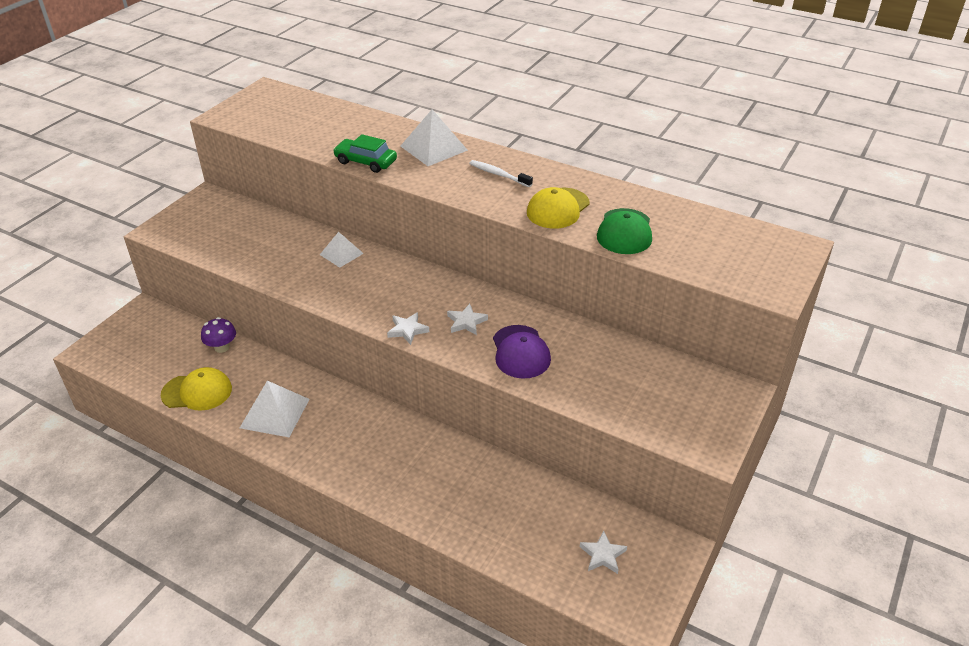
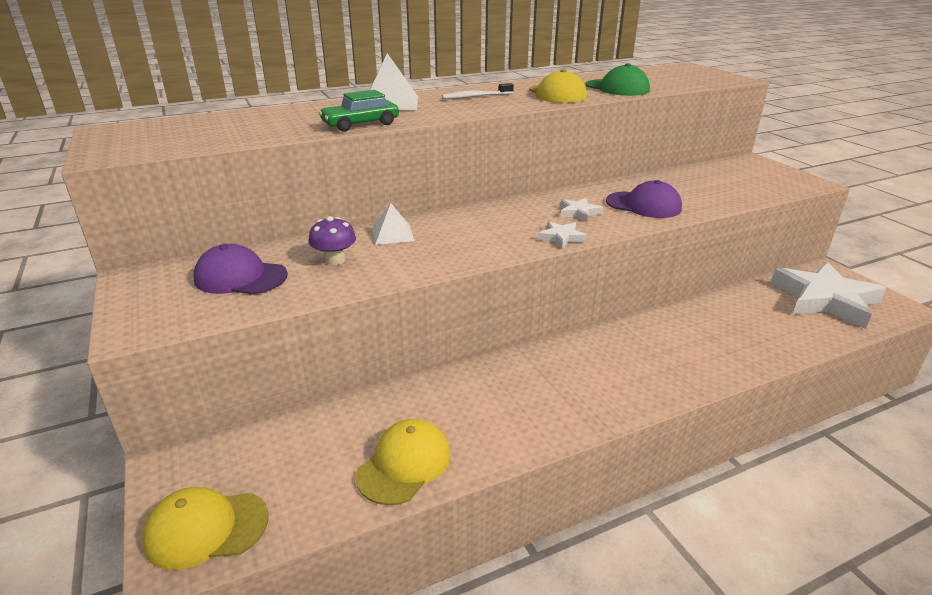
camera: 55 degrees left, 10 degrees down
(111, 349) = (206, 529): none -> yellow cap
(222, 347) = (344, 416): purple mushroom -> purple mushroom (335, 260)
(234, 230) = (240, 277): none -> purple cap
(274, 413) = (509, 411): white pyramid -> none
(602, 555) = (825, 299): white star -> white star, size x2.39

